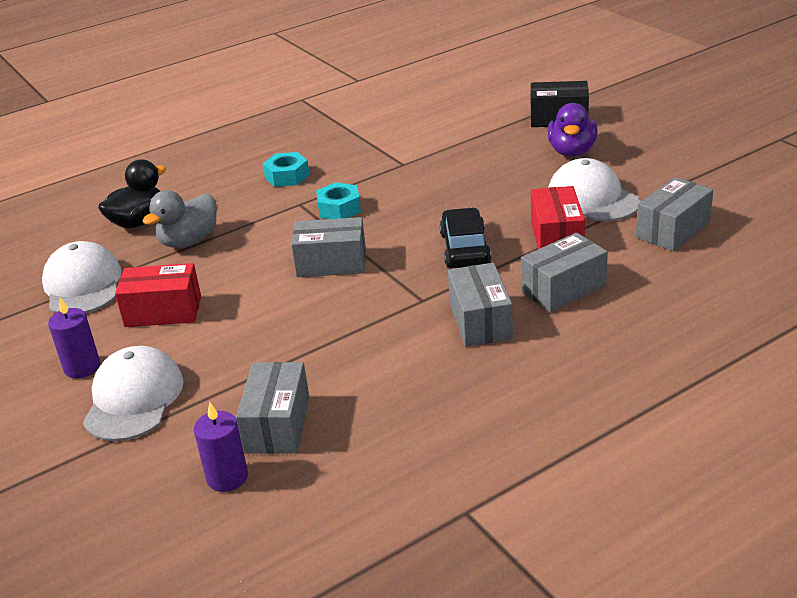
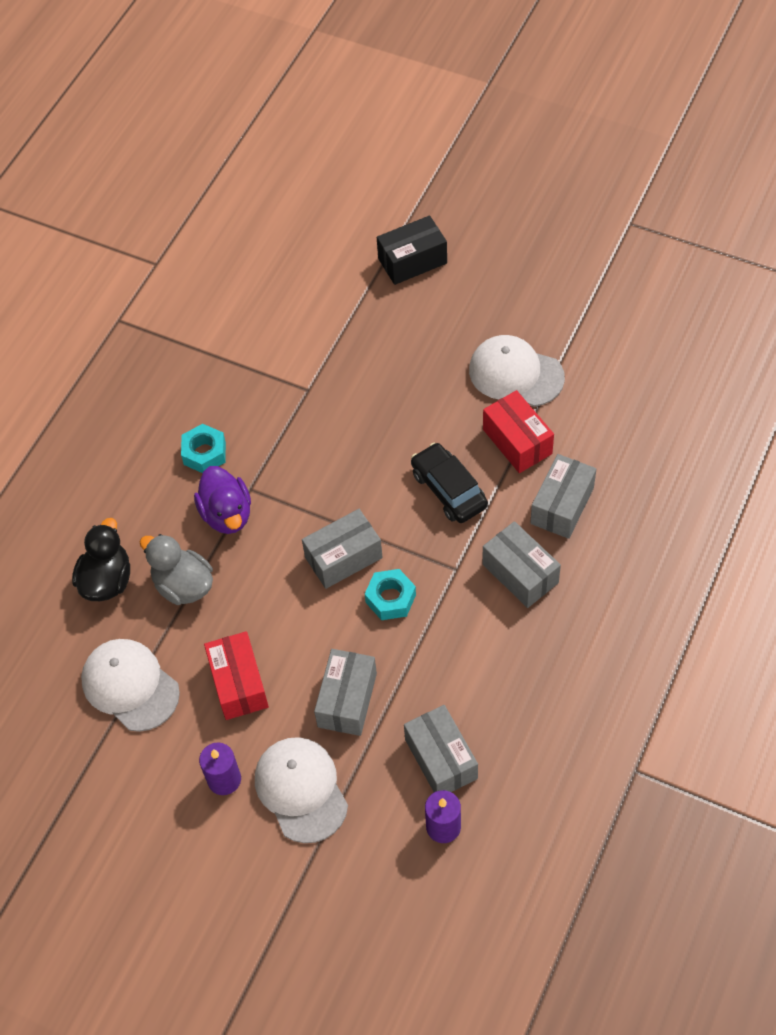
camera: 30 degrees left, 25 degrees up
(163, 311) = (238, 683): red box -> red box turned 75 degrees counterclockwise
(189, 241) = (183, 585): grey duck -> grey duck turned 120 degrees clockwise
(339, 209) = (294, 481): turquoise nut -> turquoise nut (390, 598)
(572, 151) = (456, 310): purple duck -> purple duck (227, 514)
(672, 230) = (607, 392): grey box -> grey box (347, 700)

